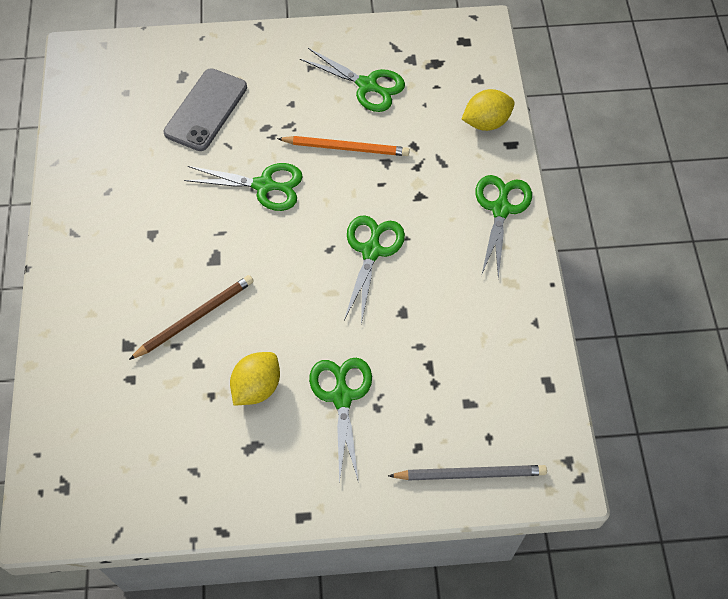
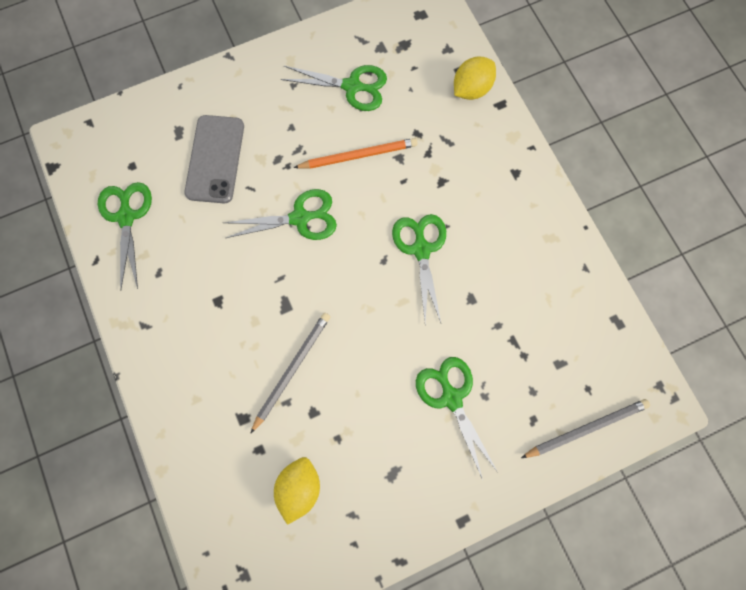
camera: 20 degrees left, 15 degrees up
(194, 318) = (292, 370): brown pencil -> grey pencil
(257, 387) = (374, 416): yellow lemon -> yellow lemon (299, 486)
(501, 209) = (516, 170): green scissors -> green scissors (126, 217)

